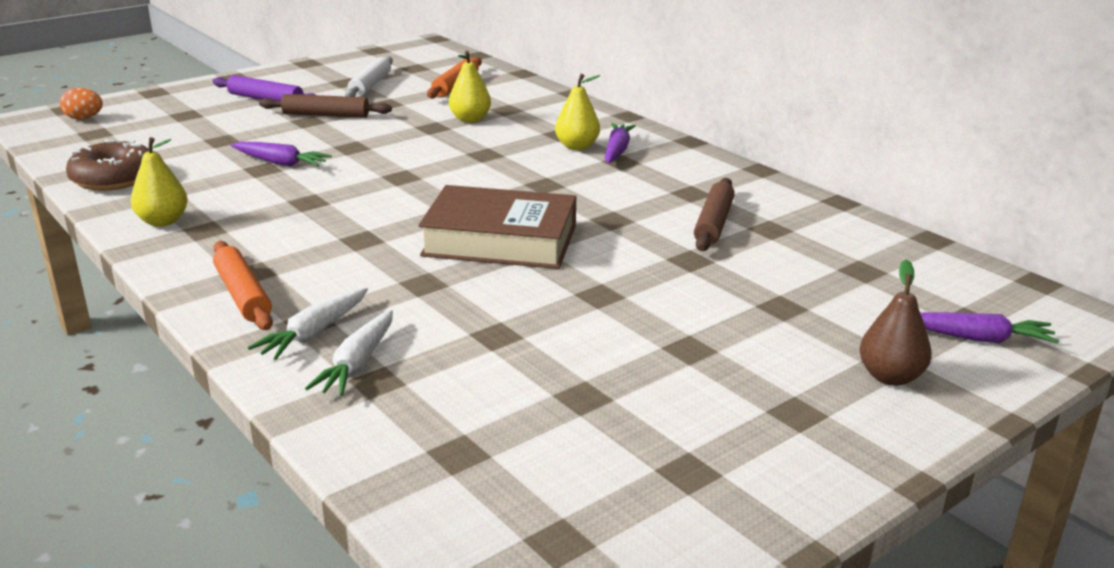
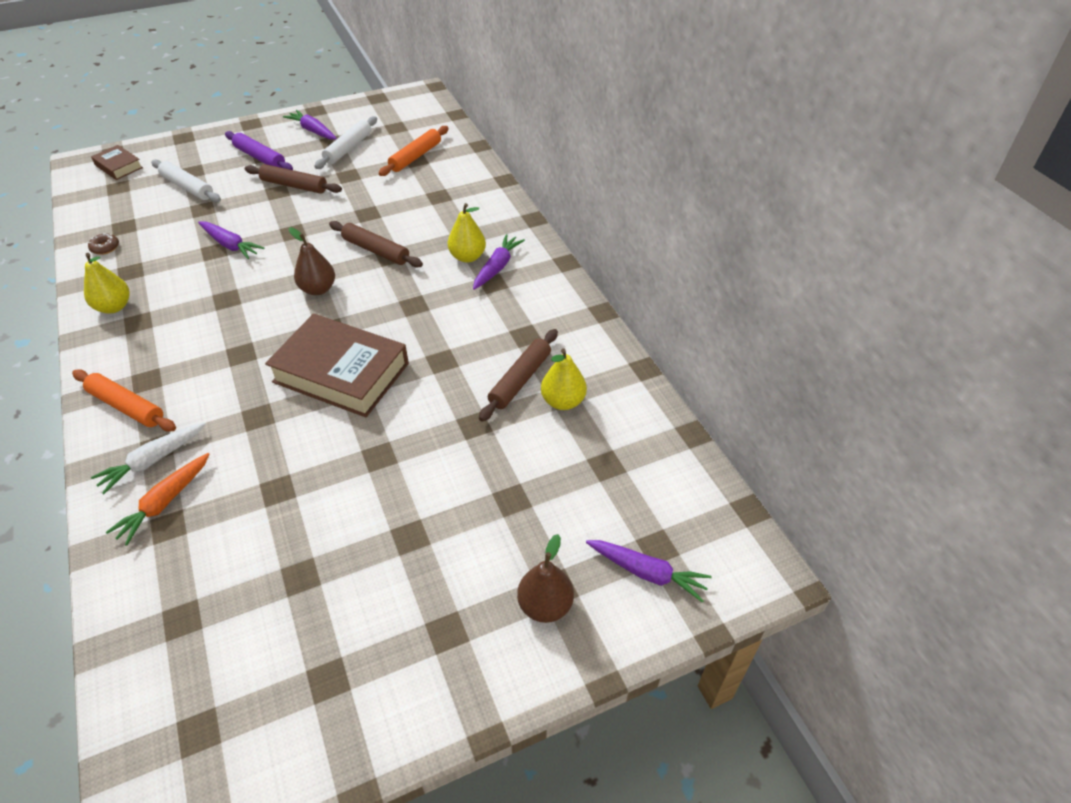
camera: 15 degrees right, 20 degrees up
(84, 118) = (119, 166): orange egg -> brown book
(114, 179) = (105, 248): brown donut -> brown donut, size x0.44
(189, 126) = (187, 187): none -> white rolling pin
(243, 295) = (127, 406): orange rolling pin -> orange rolling pin turned 45 degrees counterclockwise
(316, 76) = (313, 131): none -> purple carrot
(357, 363) = (164, 502): white carrot -> orange carrot
(419, 184) = (318, 289): none -> brown pear
(466, 151) = (376, 250): none -> brown rolling pin
(470, 119) = (402, 207): yellow pear -> yellow pear (563, 401)

